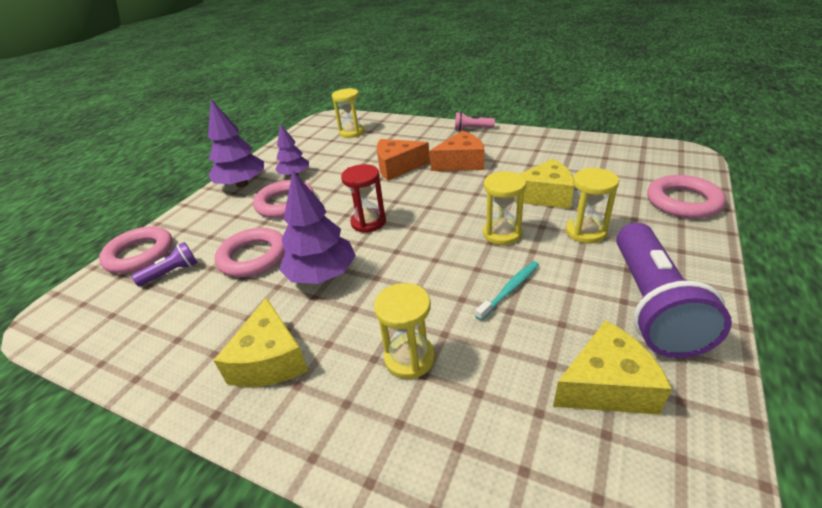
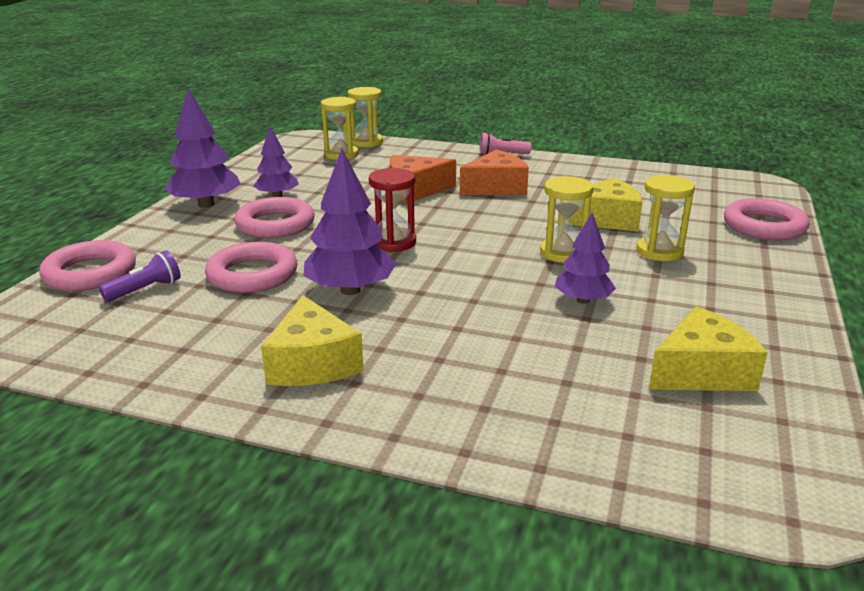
camera: 10 degrees left, 10 degrees down
(409, 358) = (481, 357): yellow hourglass -> yellow hourglass (366, 142)
(510, 289) = (583, 300): turquoise toothbrush -> purple tree
(651, 304) = (740, 310): purple flashlight -> none

